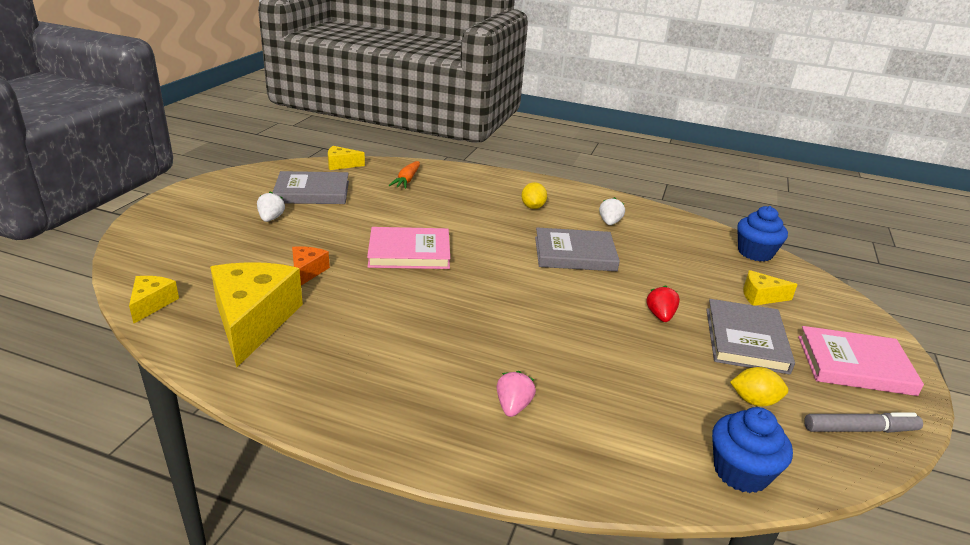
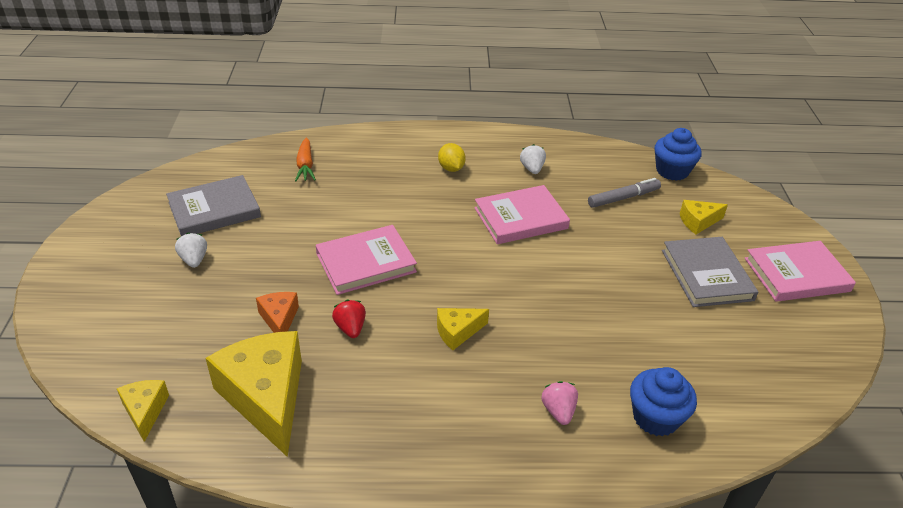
camera: 20 degrees left, 10 degrees up
(341, 165) = (221, 161): yellow cheese -> yellow cheese (457, 332)
(575, 254) = (520, 218): grey book -> pink book
(660, 316) = (628, 270): red strawberry -> red strawberry (350, 328)
(741, 472) = (759, 412): blue cupcake -> blue cupcake (655, 417)
(754, 401) = (739, 338): yellow lemon -> none
(860, 429) = (824, 339): grey marker -> grey marker (623, 198)

